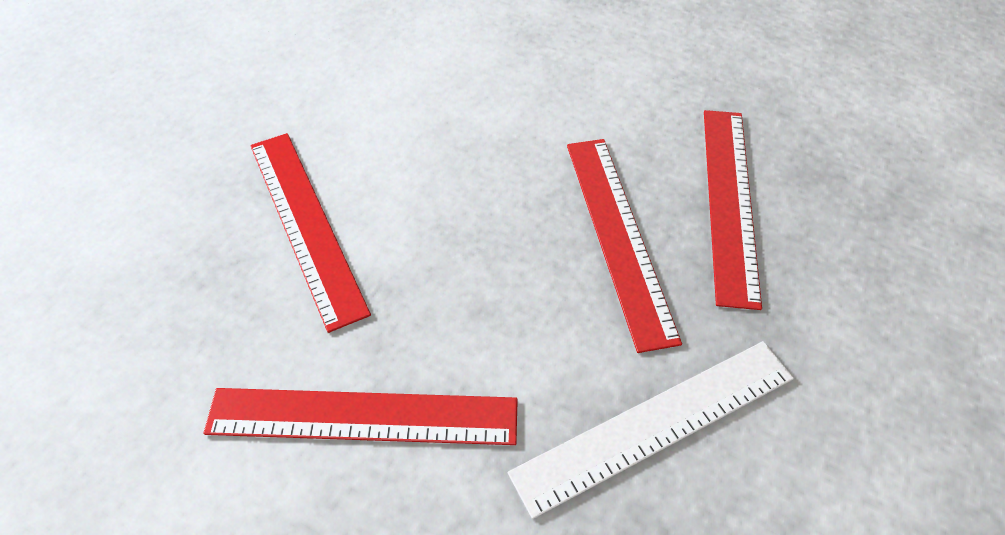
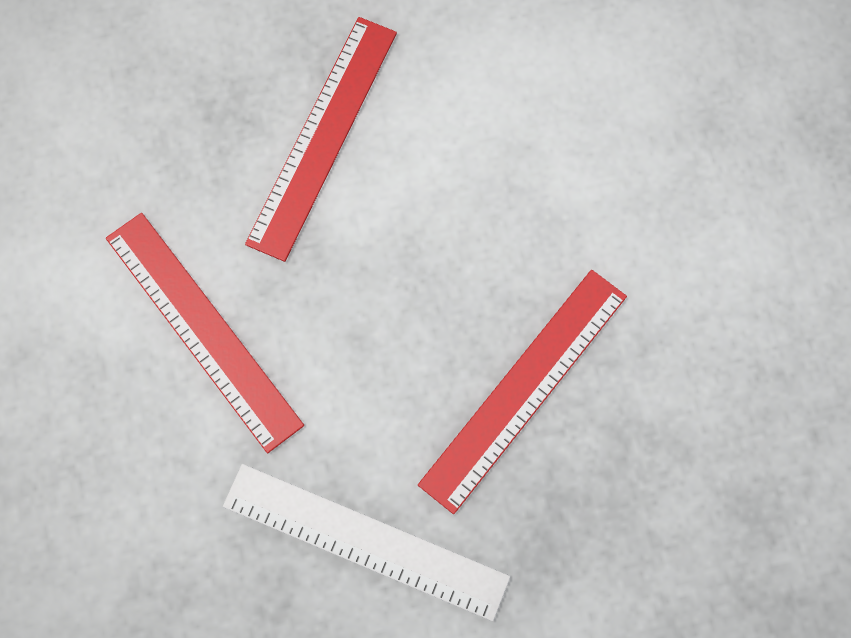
camera: 50 degrees right, 20 degrees up
(729, 201) = (647, 455): red ruler -> none

